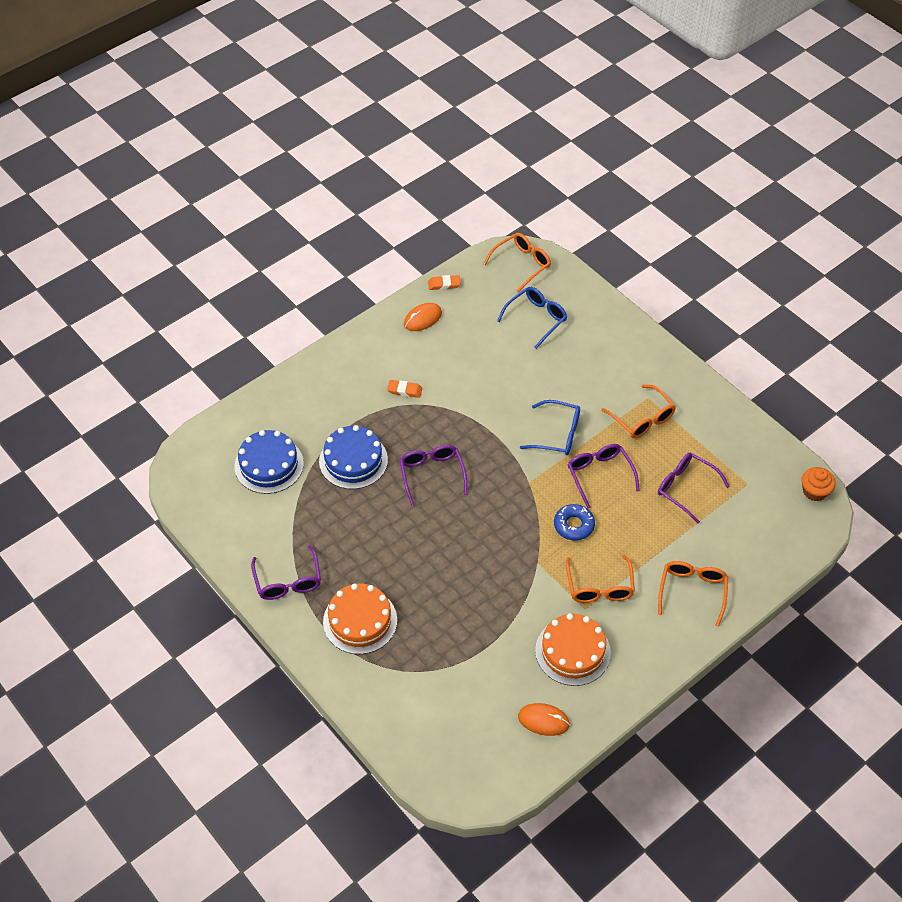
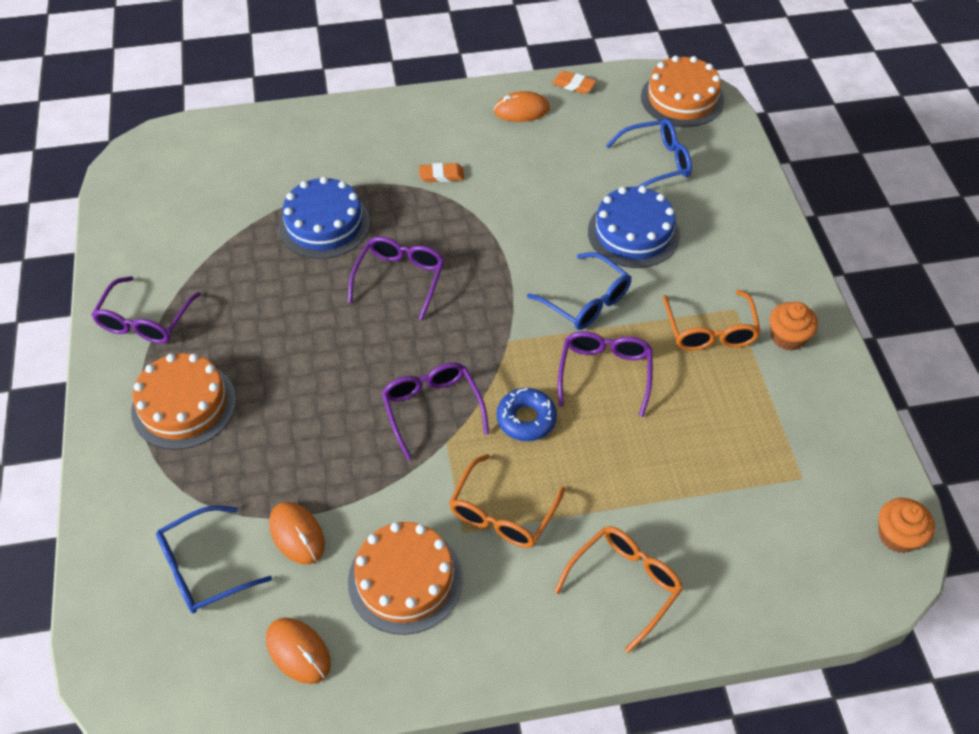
camera: 30 degrees right, 0 degrees up
(269, 465) = (231, 189): blue cake -> blue cake (633, 233)
(404, 390) = (441, 175): orange eraser -> orange eraser turned 45 degrees counterclockwise
(453, 706) = (203, 568): none -> blue glasses
(492, 659) = (297, 534): none -> orange mouse
(522, 264) = (682, 98): orange glasses -> orange cake
(685, 488) = (709, 443): purple glasses -> purple glasses (432, 409)
(688, 401) = (788, 337): none -> orange cupcake

